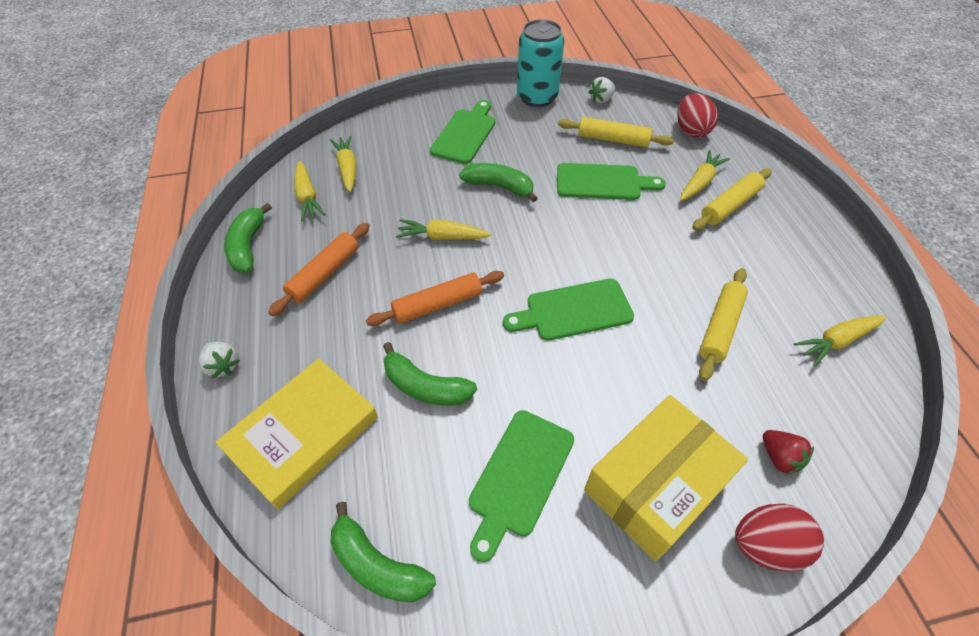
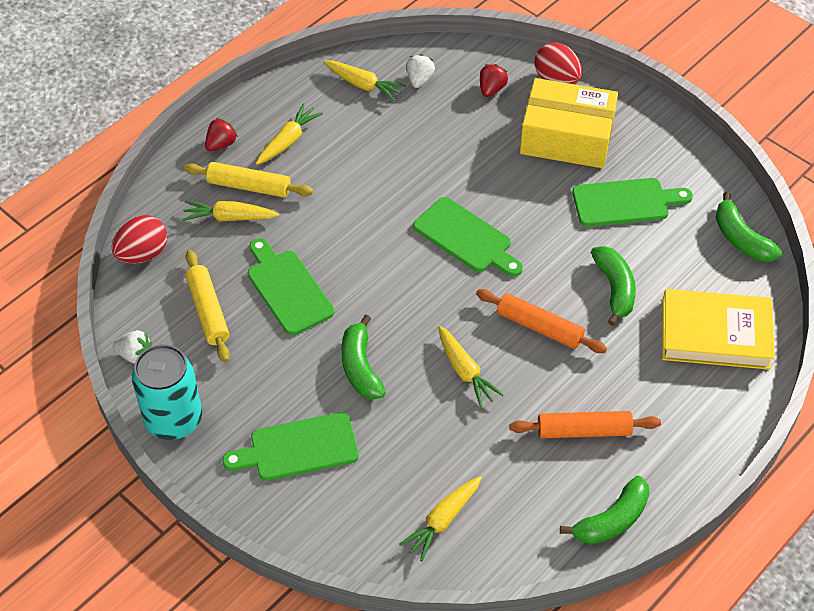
camera: 125 degrees left, 0 degrees up
(223, 366) = (723, 428): white strawberry -> white strawberry (419, 80)
(307, 197) = (512, 524): yellow carrot -> yellow carrot (288, 141)
(377, 565) = (741, 238): green banana -> green banana turned 150 degrees clockwise
(720, 327) = (405, 148): yellow rolling pin -> none
(793, 209) = (221, 144): none -> red strawberry

